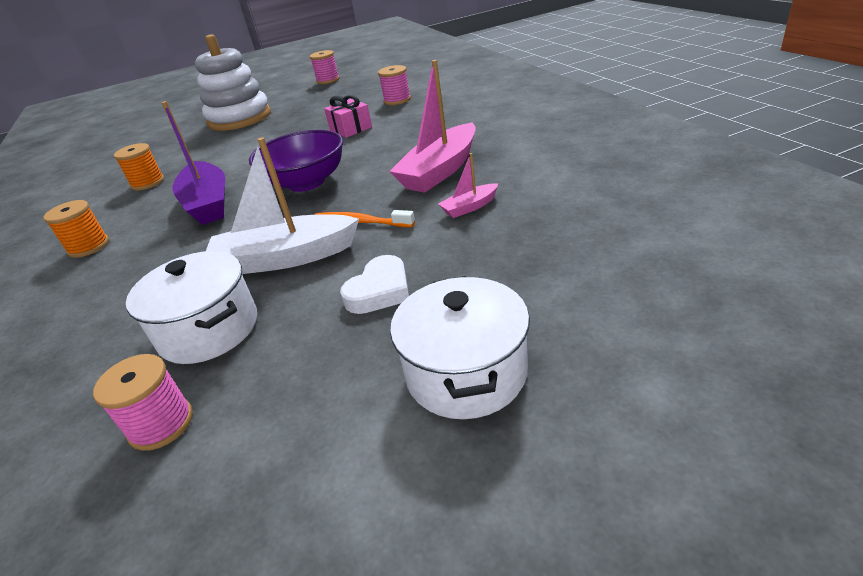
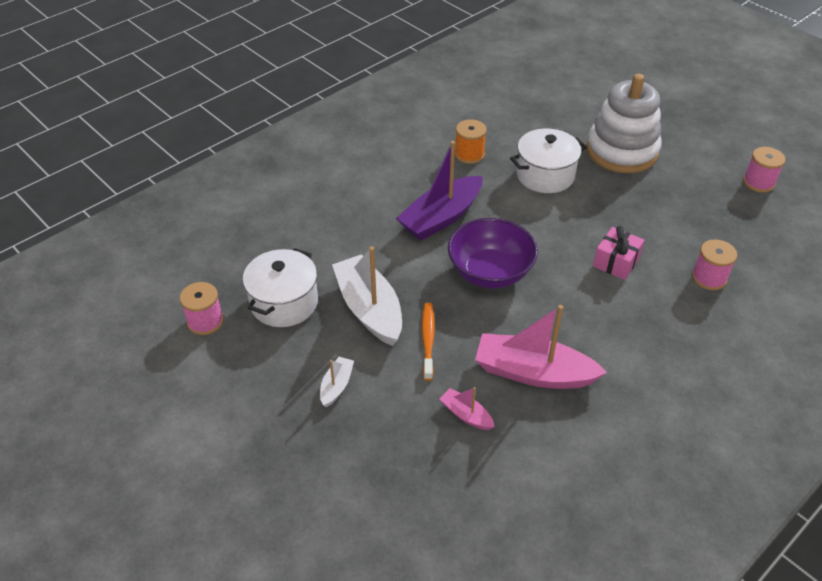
camera: 65 degrees right, 10 degrees up
(89, 246) = (367, 176): orange spool -> none
(380, 291) = (336, 386): white heart -> white boat
(466, 373) = (259, 461): white pot -> white pot (545, 175)

